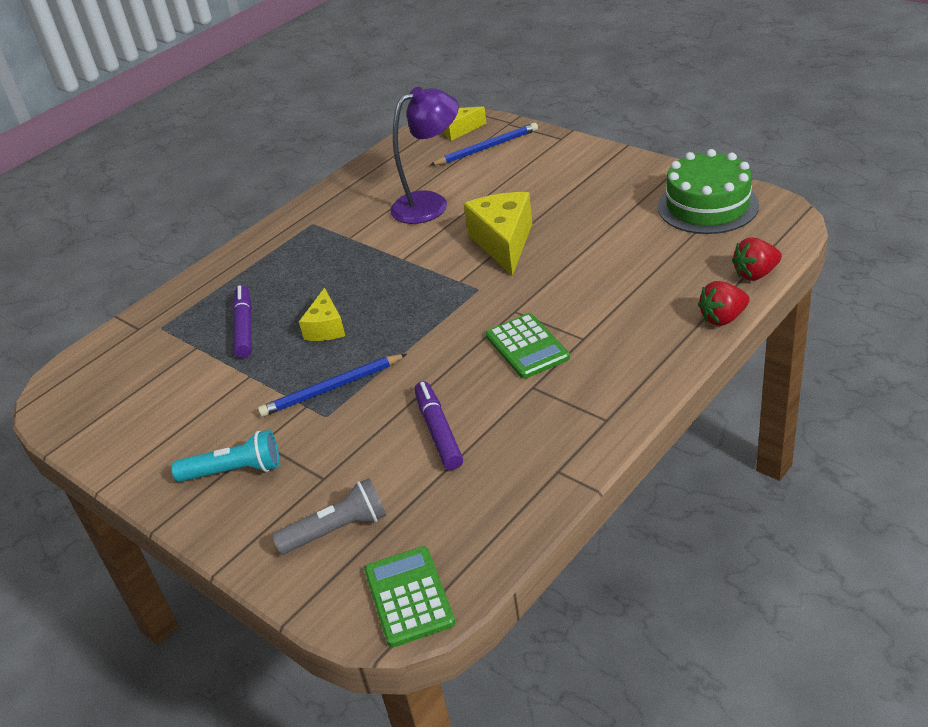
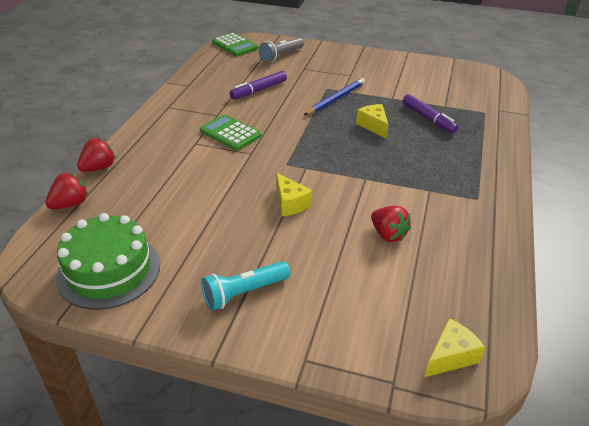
camera: 150 degrees right, 0 degrees up
(234, 471) = (350, 65): turquoise flashlight -> turquoise flashlight (244, 293)
(430, 204) = (388, 234): purple lamp -> red strawberry
(438, 431) = (259, 90): purple marker -> purple marker turned 90 degrees clockwise
(486, 148) = (389, 326): blue pencil -> none
(503, 243) = (290, 203): yellow cheese -> yellow cheese, size x0.59

